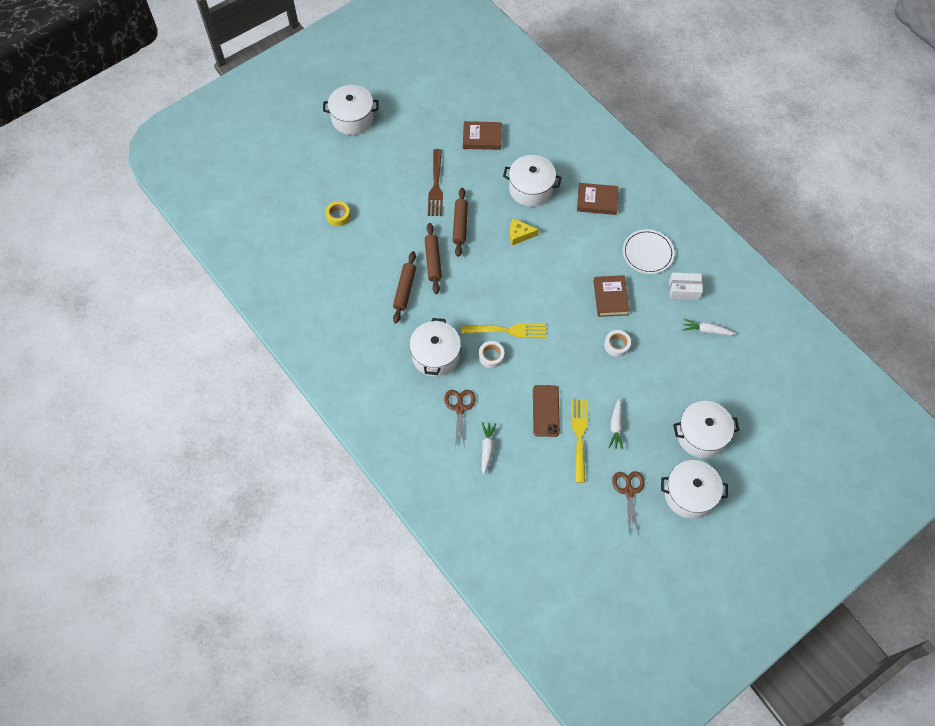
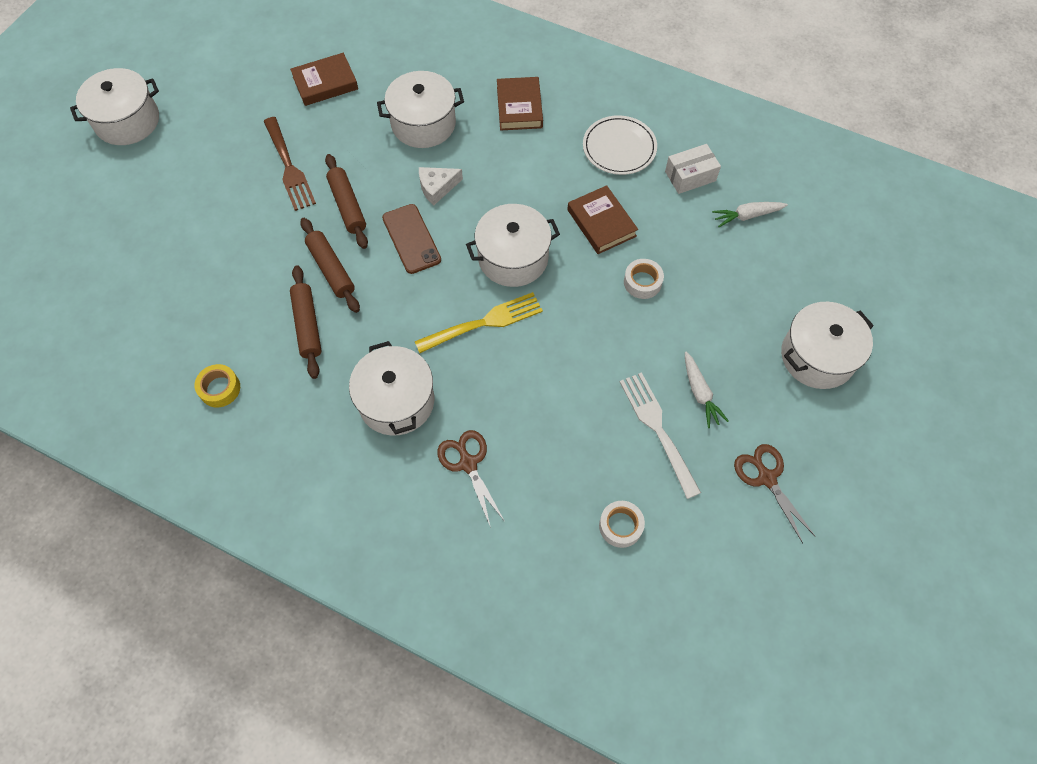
camera: 25 degrees left, 0 degrees up
(338, 216) = (161, 260): yellow tape -> yellow tape (220, 388)
(487, 448) = (537, 506): white carrot -> none
(491, 356) = (478, 368): white tape -> white tape (620, 526)
(519, 234) = (437, 187): yellow cheese -> white cheese
(546, 411) = (593, 413): brown phone -> brown phone (411, 239)
(579, 436) = (658, 430): yellow fork -> white fork
(597, 201) = (519, 107): brown book -> brown book turned 75 degrees counterclockwise
(689, 494) = (848, 445): white pot -> white pot (513, 258)

